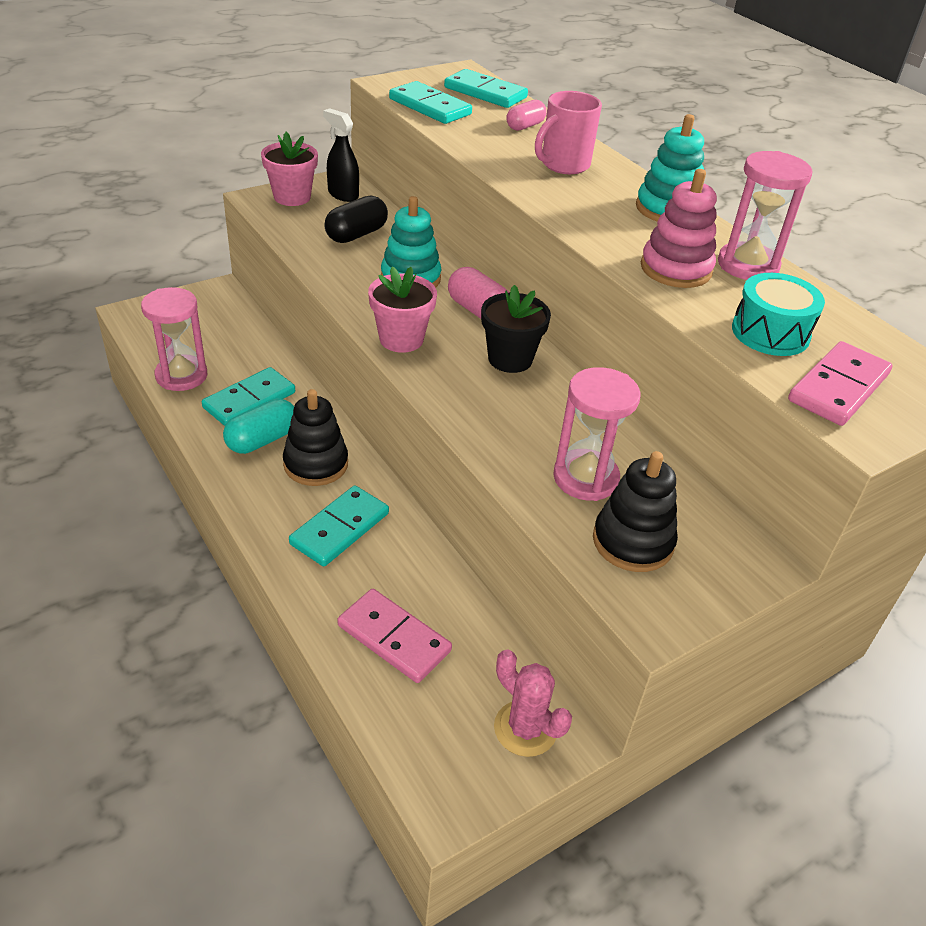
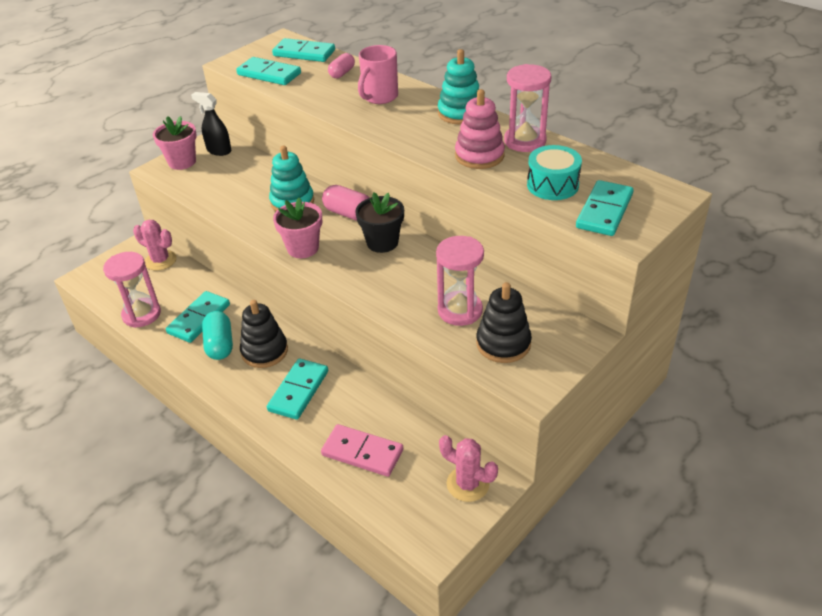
camera: 10 degrees left, 0 degrees up
(232, 316) = (160, 260): none -> pink cactus
(262, 440) = (220, 345): turquoise capsule -> turquoise capsule turned 45 degrees counterclockwise
(356, 234) = (241, 179): black capsule -> none
(838, 387) = (604, 211): pink domino -> turquoise domino

